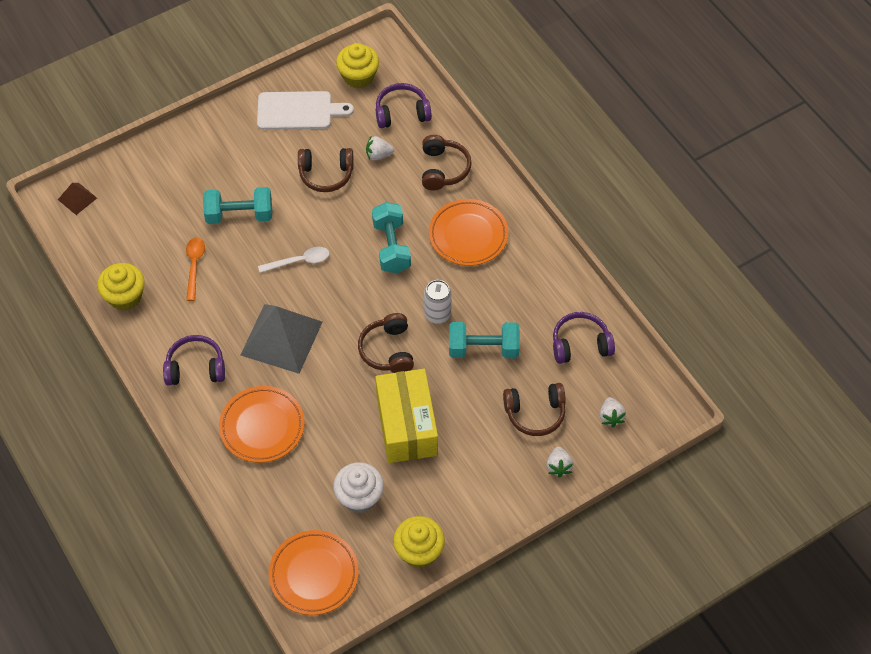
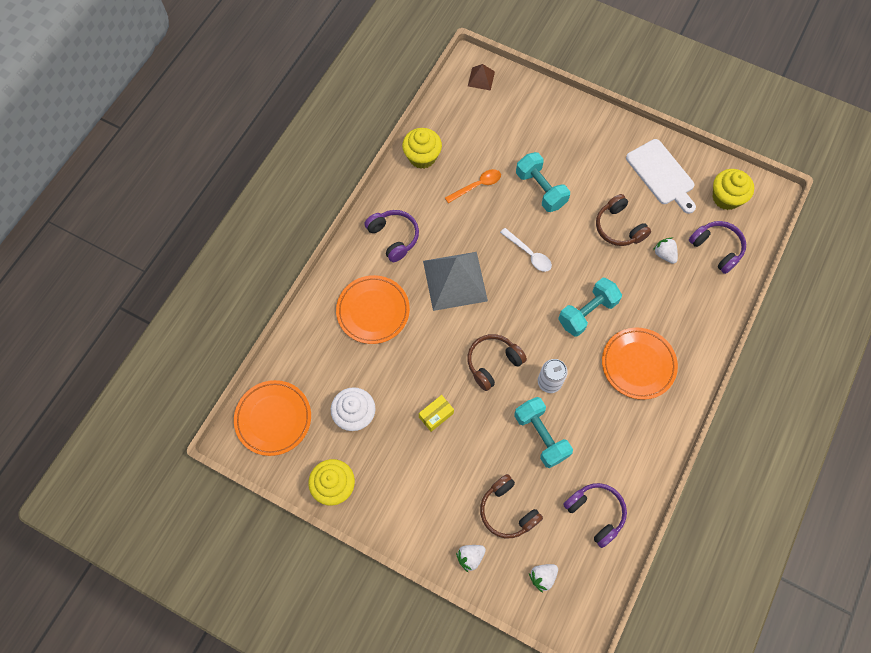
camera: 60 degrees right, 10 degrees up
(407, 425) = (436, 415): yellow box -> yellow box, size x0.43
(443, 169) = (686, 310): brown headphones -> none

